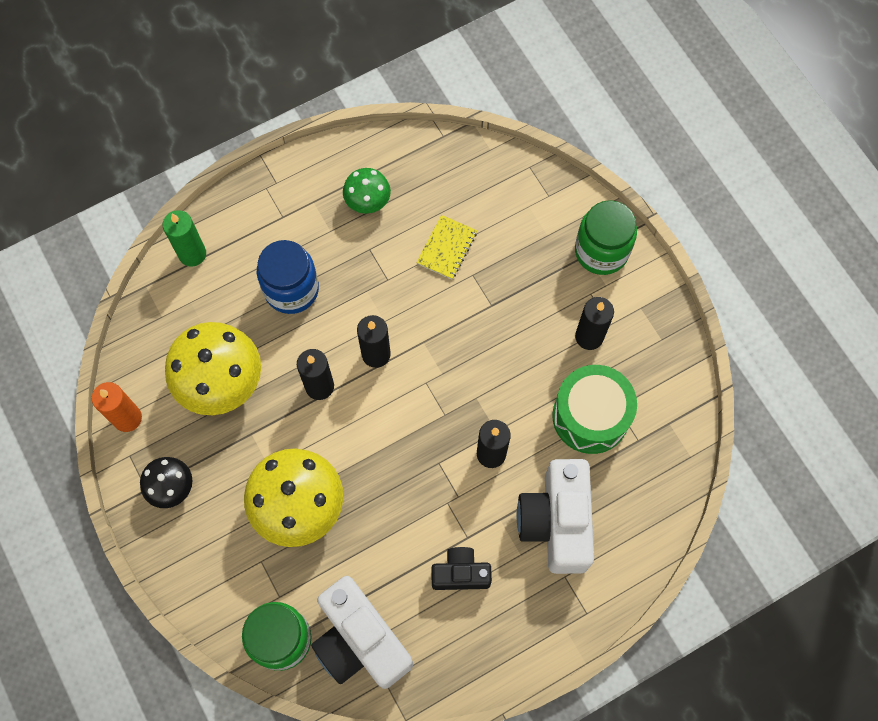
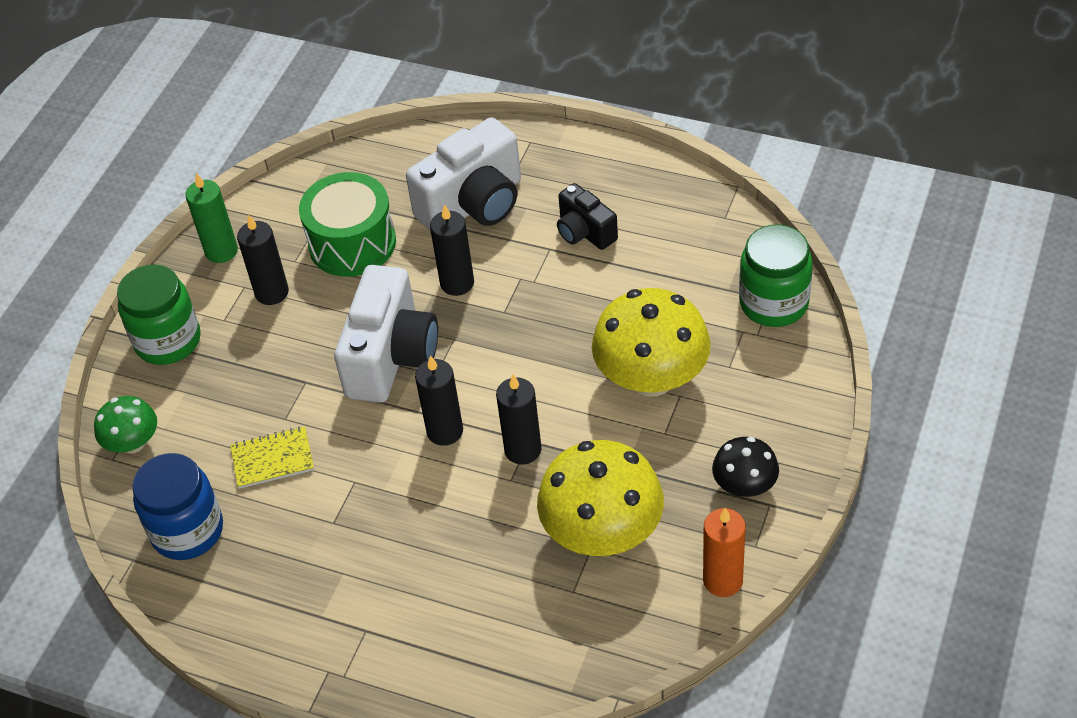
camera: 125 degrees left, 20 degrees down
(192, 254) = (490, 679): green candle -> green candle (221, 251)
(291, 289) = (443, 553): blue jar -> blue jar (187, 531)
(360, 641) = (713, 253): white camera -> white camera (391, 357)
(367, 201) = (276, 566): green mushroom -> green mushroom (133, 443)

